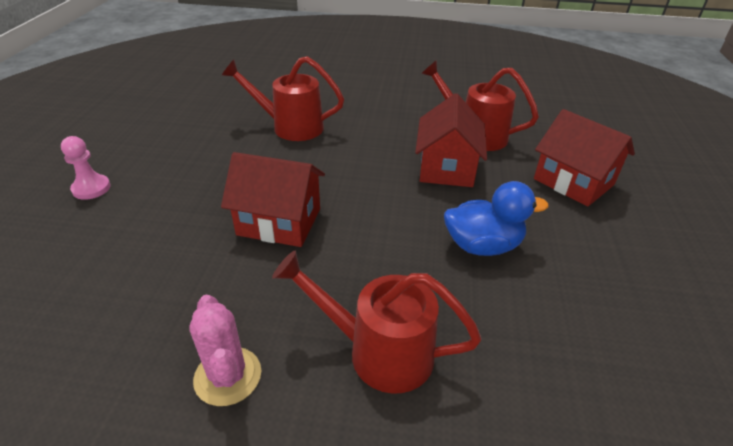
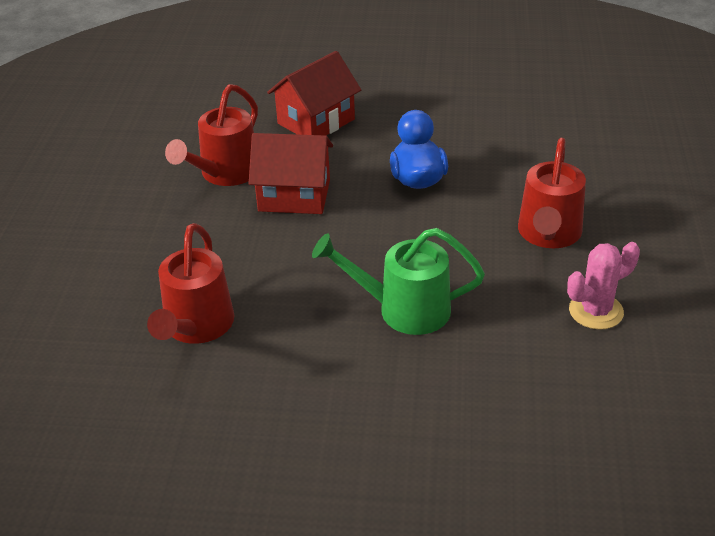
camera: 90 degrees left, 0 degrees up
(91, 188) = (356, 501): pink pawn -> none
(279, 222) = (402, 309): red house -> green watering can

